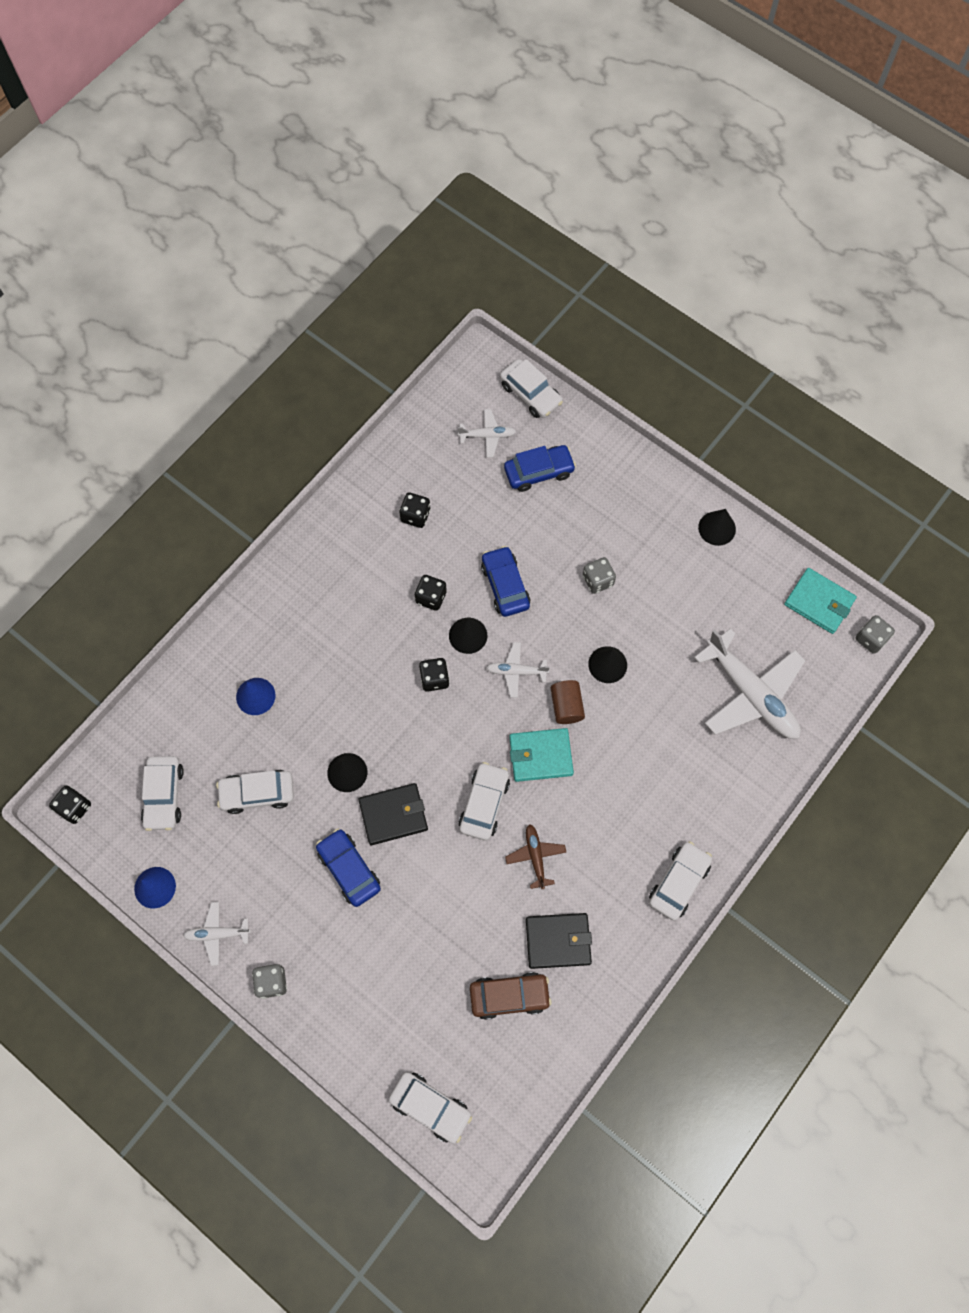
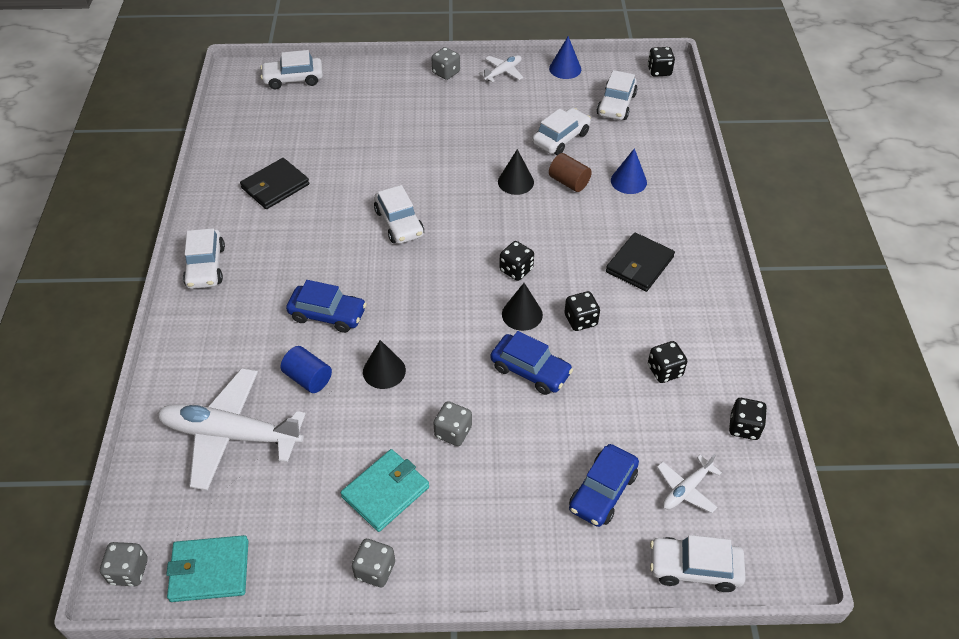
camera: 140 degrees right, 20 degrees down
(164, 795) = (616, 104): white car -> white car turned 120 degrees counterclockwise
(349, 869) = (457, 140): blue car -> blue car (328, 314)
(393, 815) = (458, 180): black wallet -> black wallet (639, 264)
(409, 443) = (744, 427): none -> black dice
(509, 996) = (286, 145): brown car -> none
(516, 671) = (457, 316): white plane -> none
(535, 856) = (332, 218): brown plane -> none
(540, 756) = (383, 275): turquoise wallet -> turquoise wallet (385, 492)
(566, 706) = (392, 319): brown cylinder -> brown cylinder (569, 182)
(666, 700) = (308, 378): none -> blue cylinder
(717, 528) = (375, 570): black cone -> grey dice

